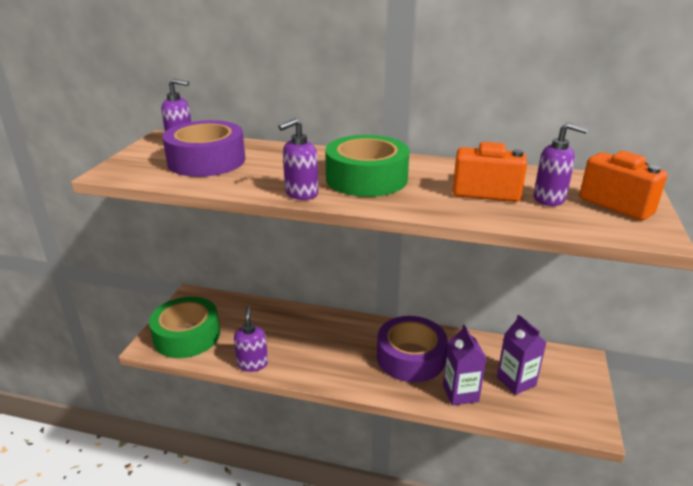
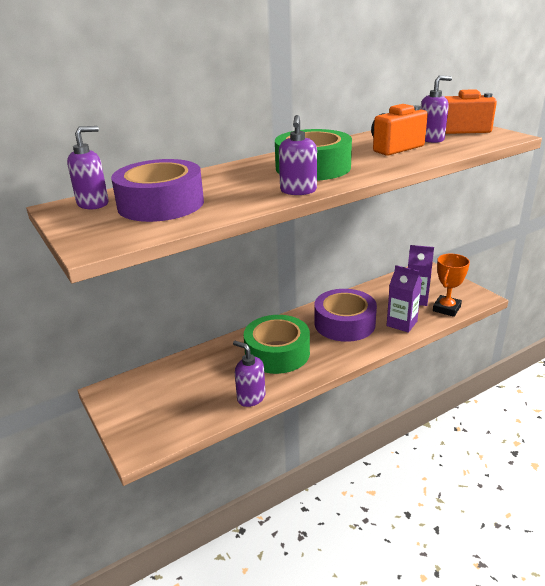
camera: 45 degrees left, 0 degrees up
(187, 336) = (160, 418): green tape -> green tape (277, 353)
(531, 412) = (446, 309): none -> orange trophy

